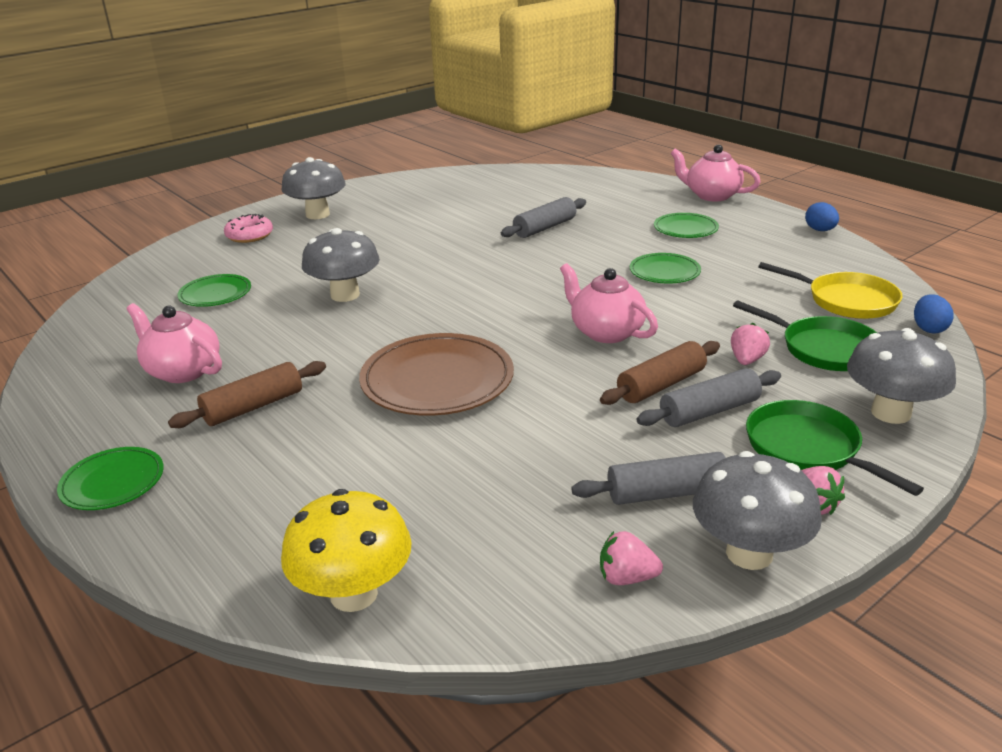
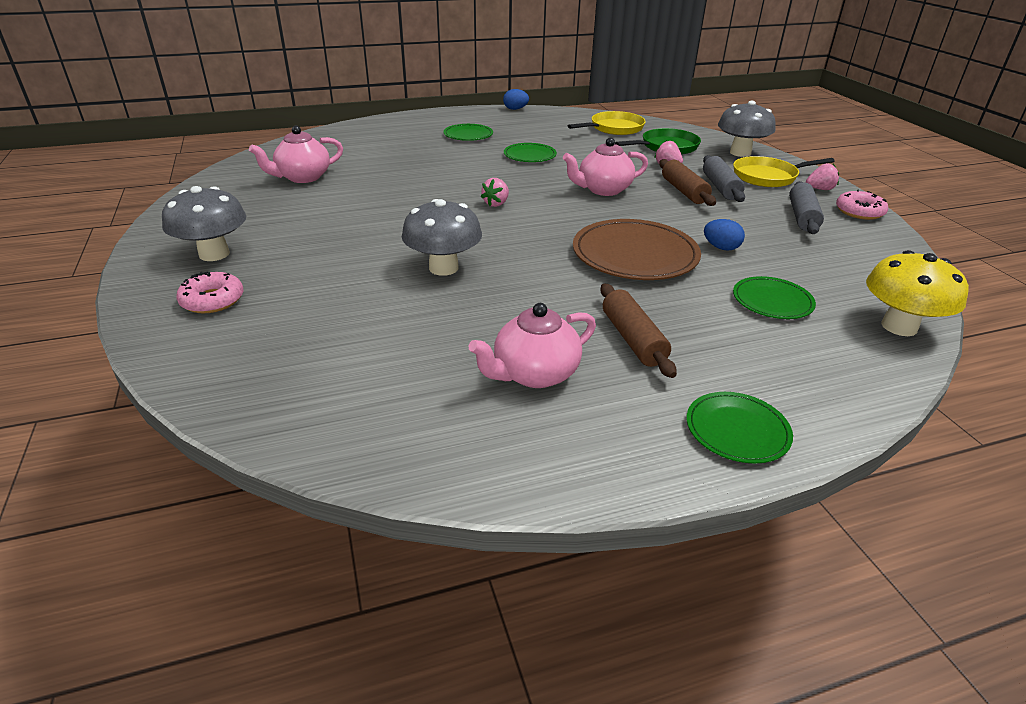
camera: 70 degrees left, 5 degrees up
(215, 294) = (359, 338): green plate -> green plate (772, 301)
(545, 228) = (405, 170): grey rolling pin -> none
(626, 578) = (880, 244): pink strawberry -> pink strawberry (496, 204)
(711, 195) = (422, 116): pink teapot -> pink teapot (303, 177)
(749, 553) = (859, 212): grey mushroom -> pink donut
(807, 448) = (768, 177): green pan -> yellow pan
(929, 329) = (660, 123): blue egg -> blue egg (721, 248)

